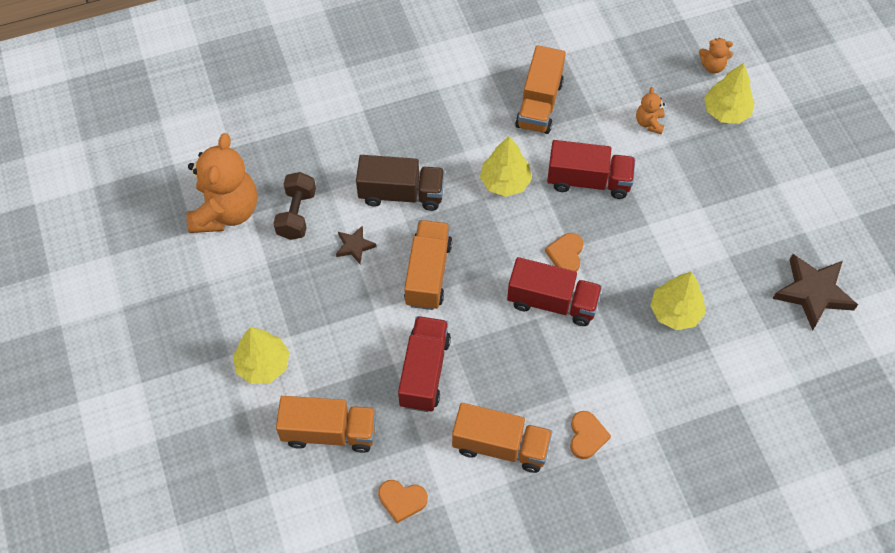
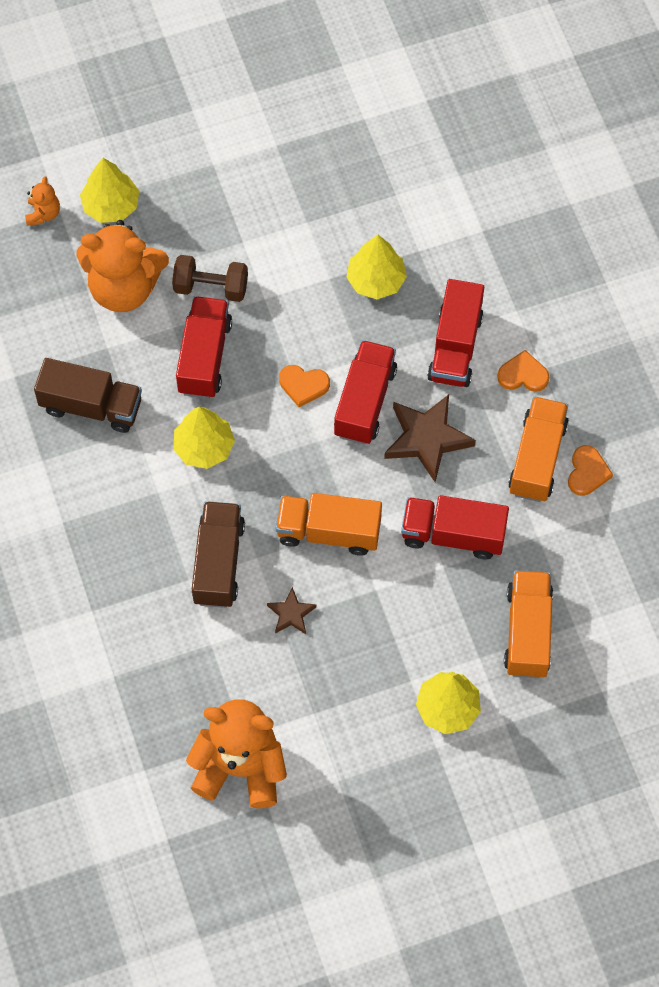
camera: 90 degrees left, 5 degrees up
(296, 214) = (245, 682): brown dumbbell -> brown dumbbell (211, 287)
(402, 500) = (601, 555): orange heart -> orange heart (587, 472)
(539, 104) = (91, 406): orange truck -> brown truck
(612, 377) = (455, 347): none -> red truck
(649, 123) = (124, 287): orange teddy bear -> orange teddy bear, size x2.24
(813, 293) = (352, 147): brown star -> brown star (427, 439)

